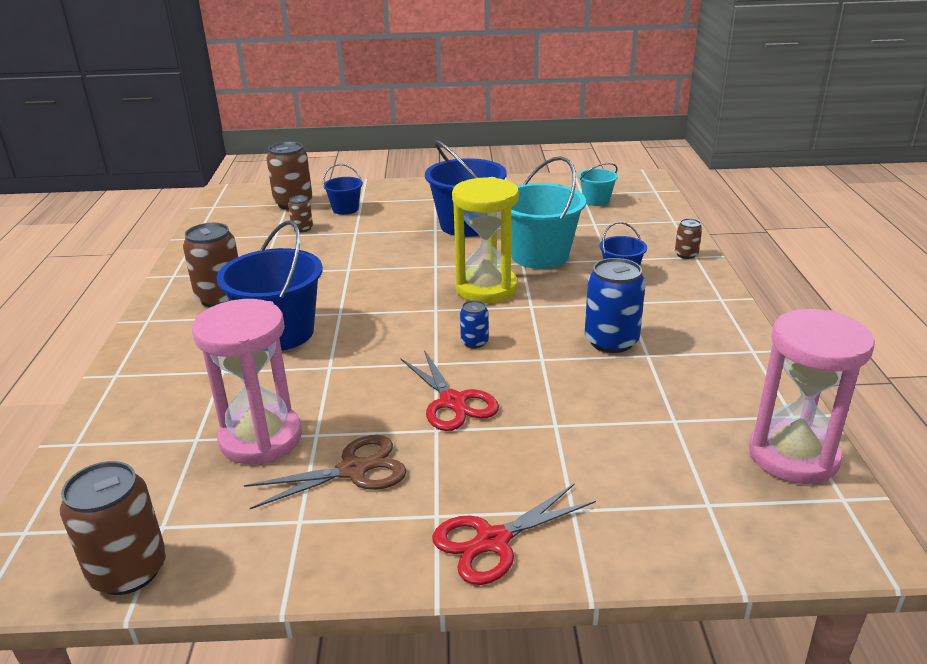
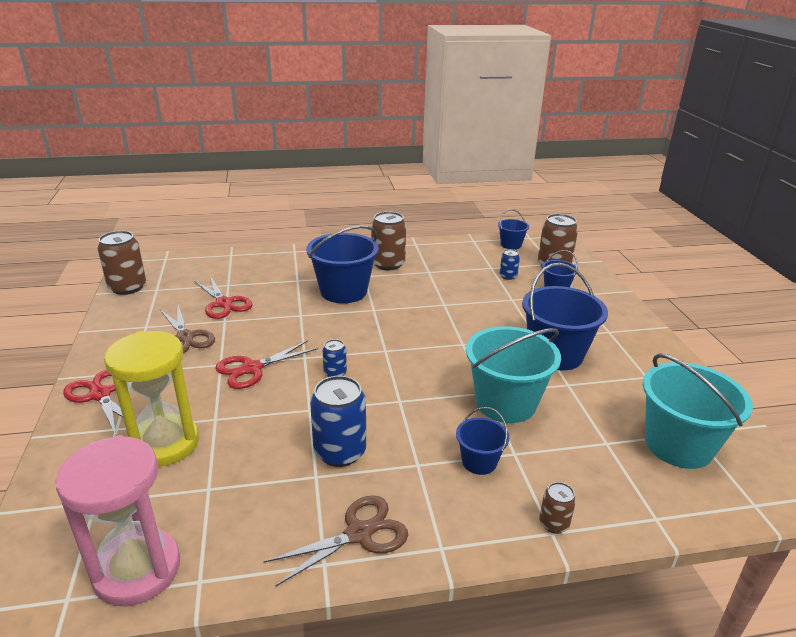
camera: 80 degrees right, 0 degrees up
(224, 218) = (511, 245): none -> blue bucket
(261, 438) = (224, 303): pink hourglass -> red scissors
(302, 228) = (508, 276): brown can -> blue can
(486, 289) = (426, 373): yellow hourglass -> yellow hourglass (164, 443)
(596, 201) = (678, 445): turquoise bucket -> turquoise bucket, size x1.95
(715, 334) = (359, 534): none -> brown scissors

